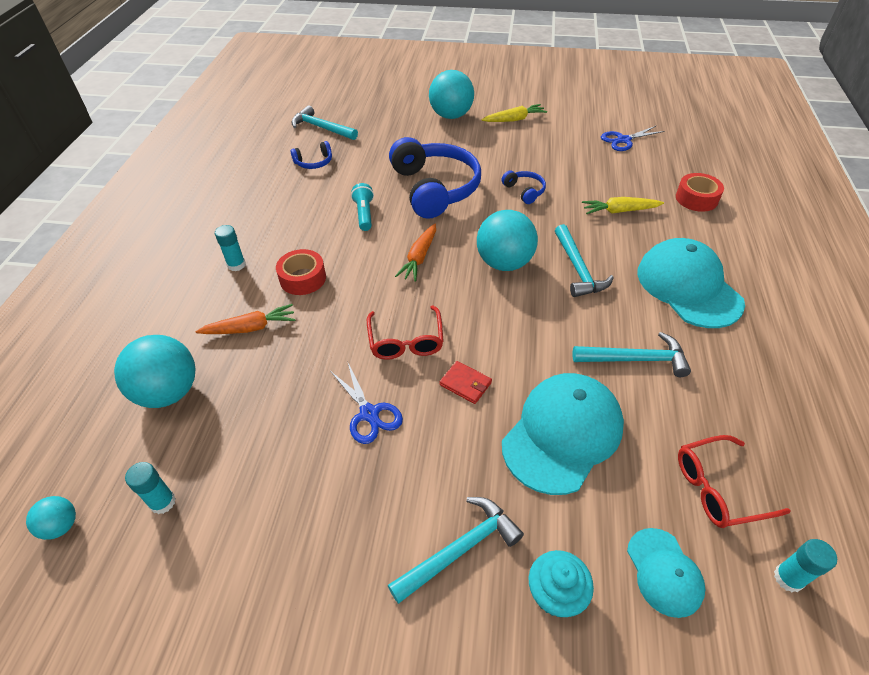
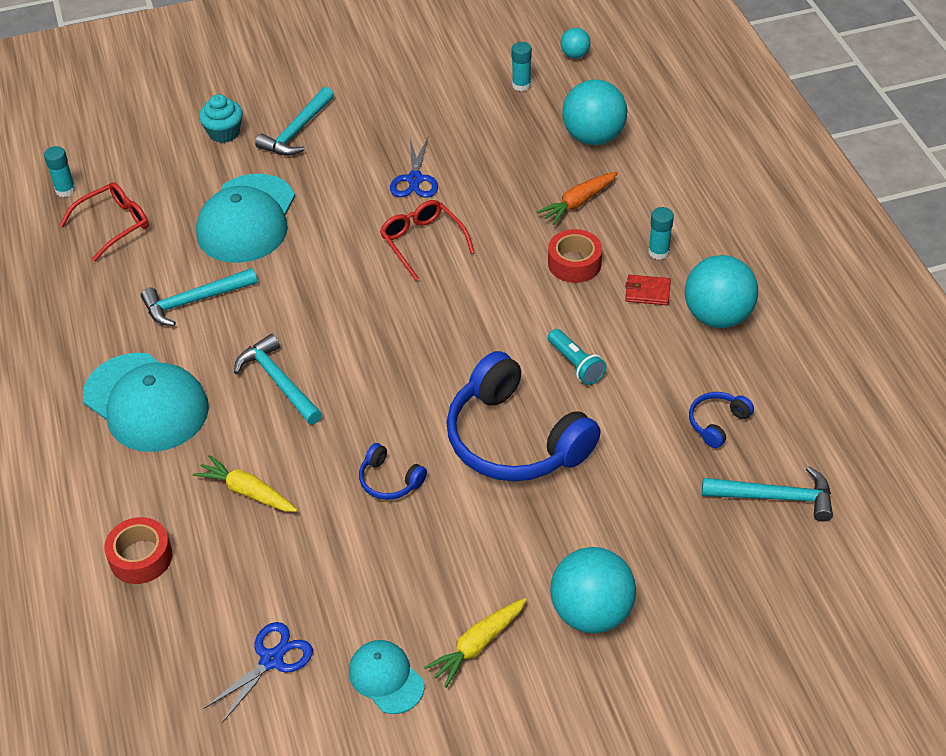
camera: 155 degrees right, 0 degrees up
(369, 413) = (415, 179): blue scissors -> blue scissors turned 120 degrees counterclockwise
(419, 258) = (467, 331): orange carrot -> none
(465, 384) = (346, 227): red wallet -> red wallet (647, 292)
(504, 263) = (366, 359): turquoise ball -> turquoise ball (717, 316)
(619, 211) = (247, 492): yellow carrot -> yellow carrot turned 120 degrees counterclockwise
(664, 572) = (152, 165): turquoise cap -> turquoise cap (386, 678)

